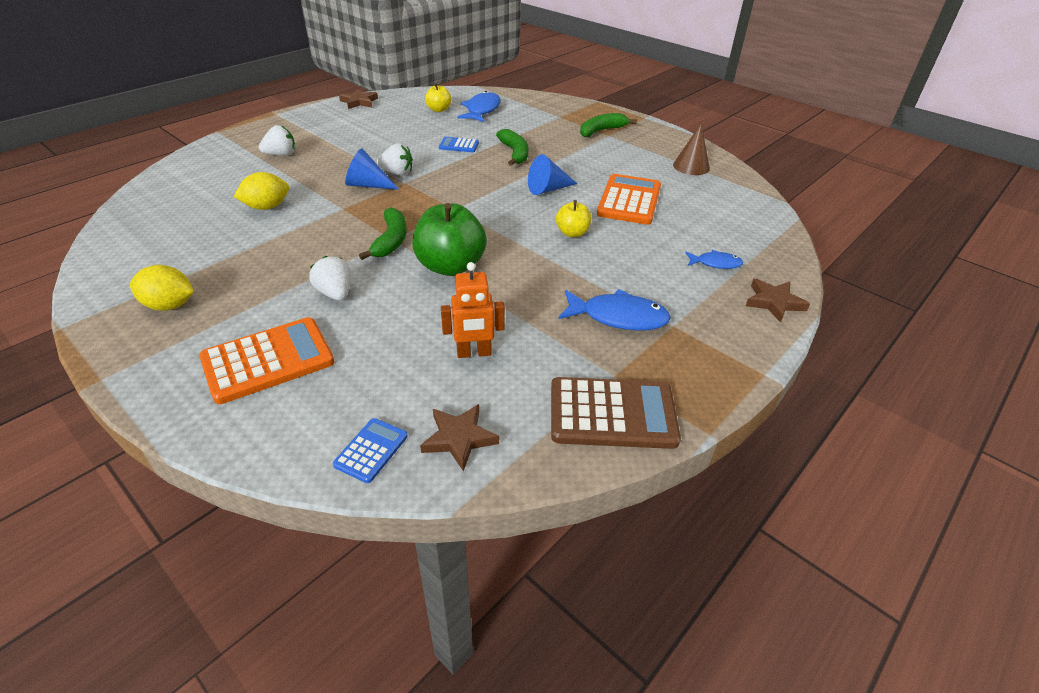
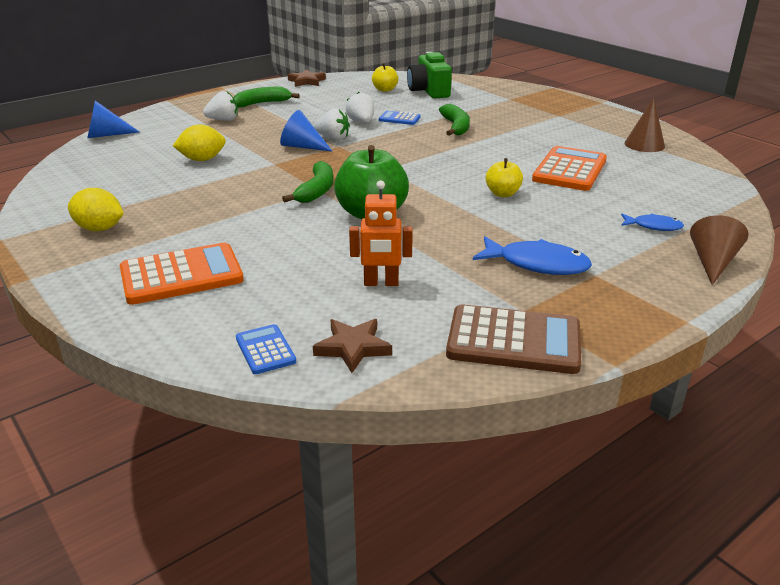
camera: 10 degrees right, 10 degrees down
(335, 293) = (254, 228): white strawberry -> white strawberry (361, 122)
(371, 450) = (265, 350): blue calculator -> blue calculator turned 60 degrees counterclockwise
(482, 110) = (429, 91): blue fish -> green camera
(548, 189) = (484, 157): blue cone -> blue cone (106, 135)
(601, 131) = (552, 112): green banana -> green banana (262, 103)
(774, 302) = (712, 262): brown star -> brown cone

